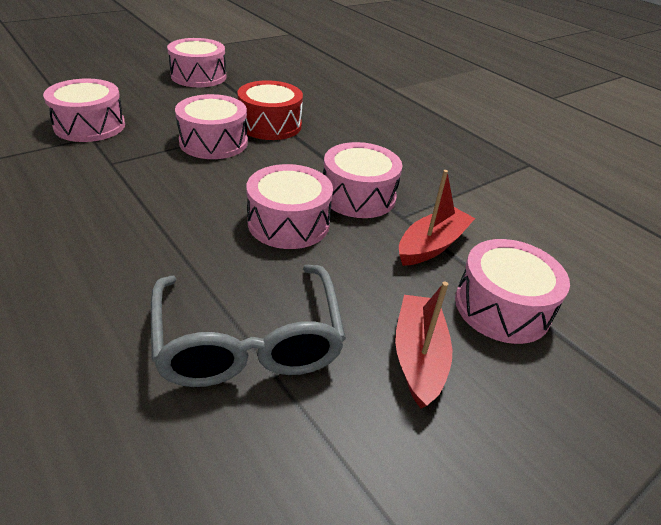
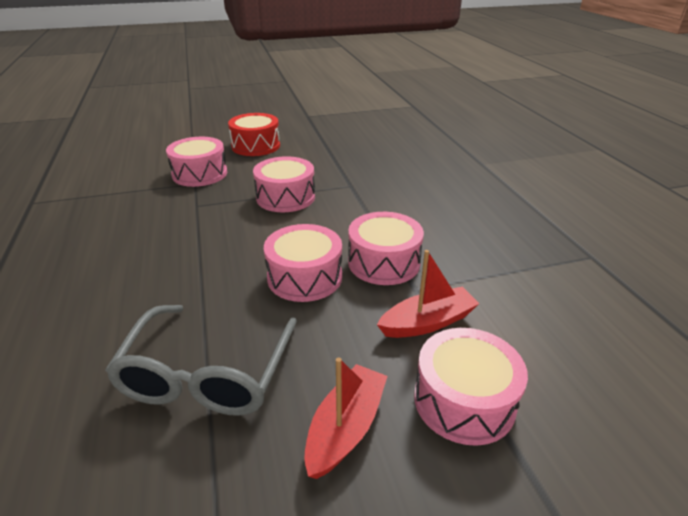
camera: 25 degrees right, 5 degrees down
(199, 76) = (308, 139): pink drum -> none
(270, 125) = (343, 187): red drum -> red drum (256, 146)

